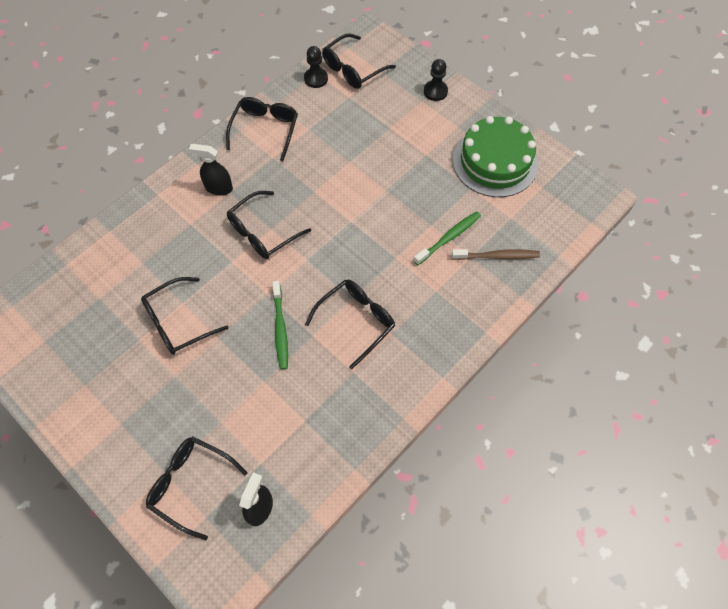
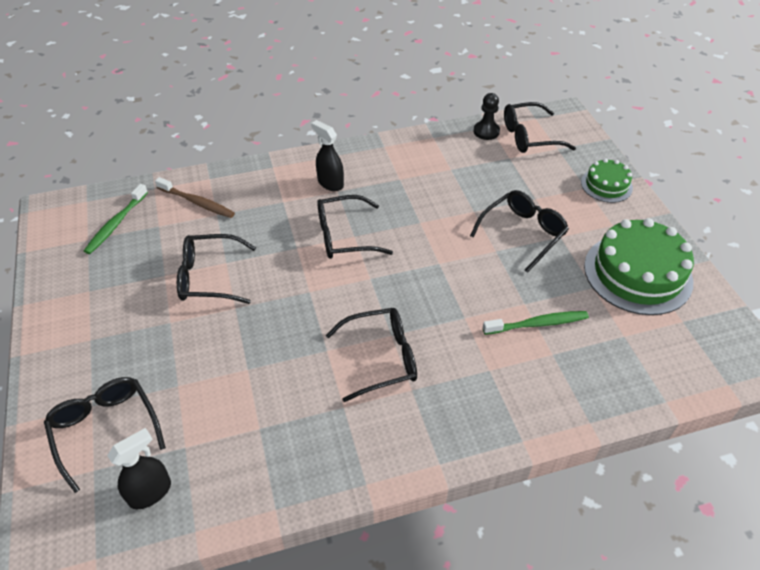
camera: 30 degrees right, 15 degrees down
(265, 129) = (408, 154): black glasses -> black glasses (523, 233)
(280, 328) = (299, 328): green toothbrush -> green toothbrush (116, 224)
(435, 91) = (606, 185): black pawn -> green cake
(497, 256) = (584, 367): brown toothbrush -> brown toothbrush (197, 202)

